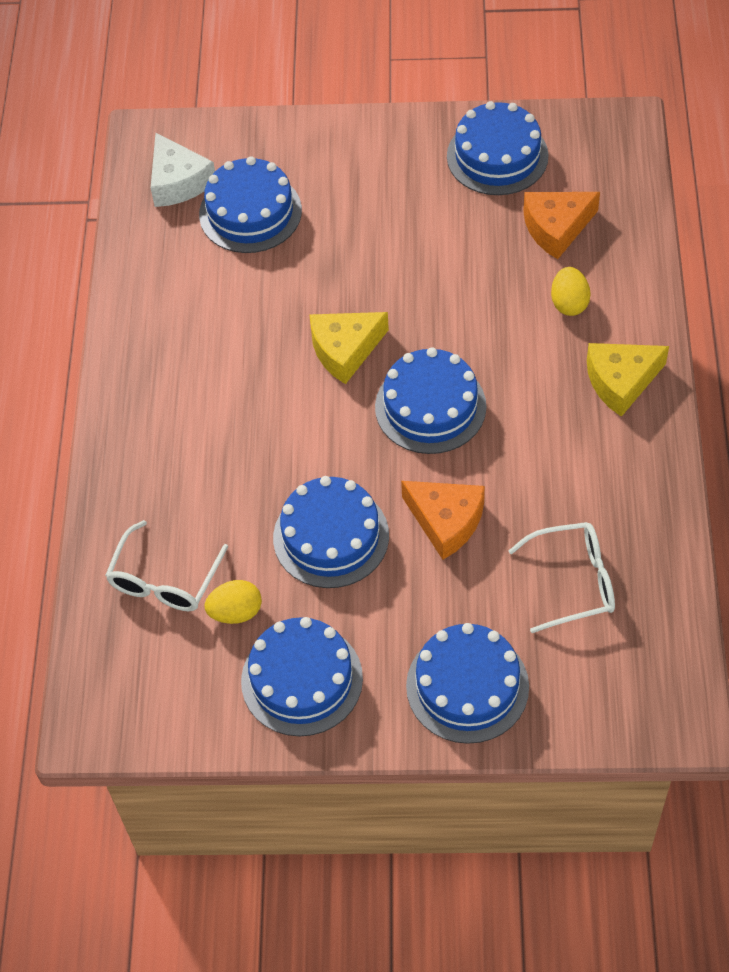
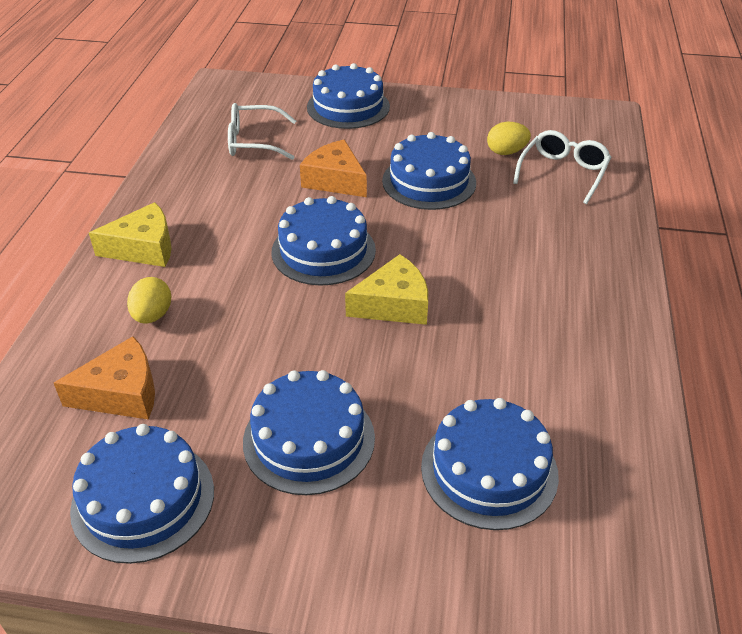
camera: 175 degrees left, 15 degrees down
(178, 181) = (592, 533): white cheese -> none
(302, 679) = (460, 119): blue cake -> blue cake (309, 439)

